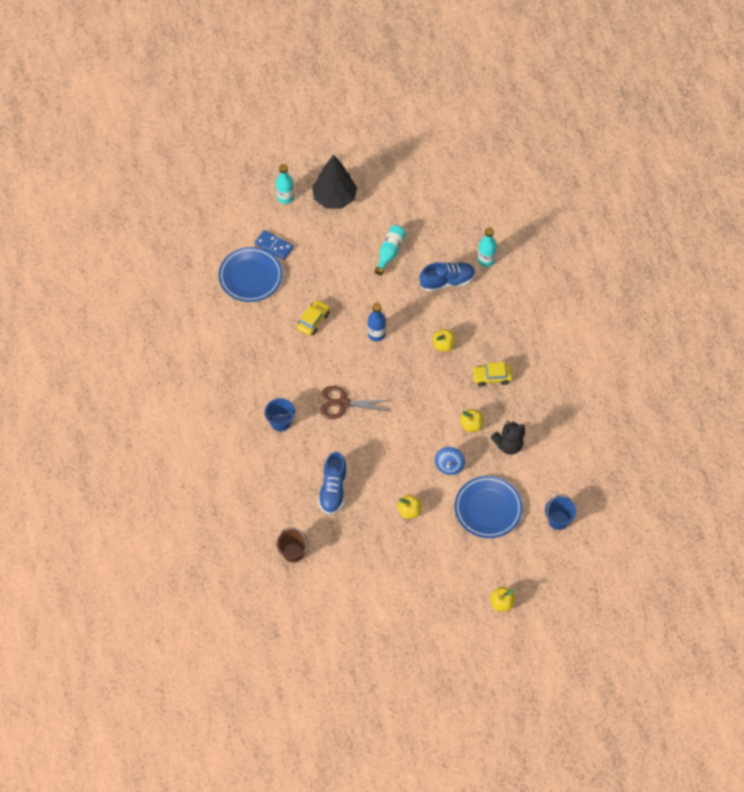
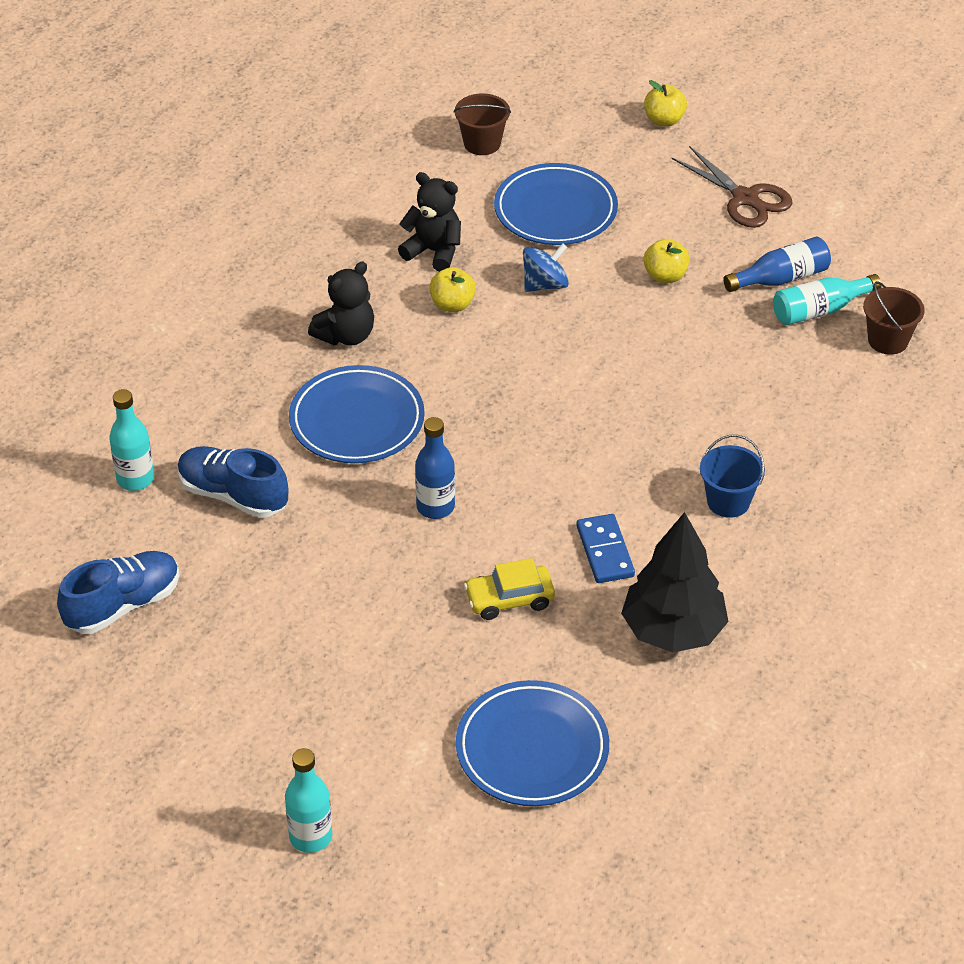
camera: 135 degrees left, 15 degrees down
(274, 246) = (431, 768): blue domino -> blue domino (605, 551)
(333, 490) = (745, 368): blue shoe -> blue shoe (123, 605)
(334, 198) = (230, 764): black tree -> black tree (673, 631)
(343, 403) = (602, 456): brown scissors -> brown scissors (745, 198)
(364, 550) = (781, 278): none -> blue bottle
(390, 252) = (259, 603): turquoise bottle -> turquoise bottle (819, 310)
(443, 345) = (357, 420): yellow apple -> blue plate
(492, 377) = (346, 335): yellow car -> black teddy bear
(558, 520) = (482, 143): blue bucket -> brown bucket

